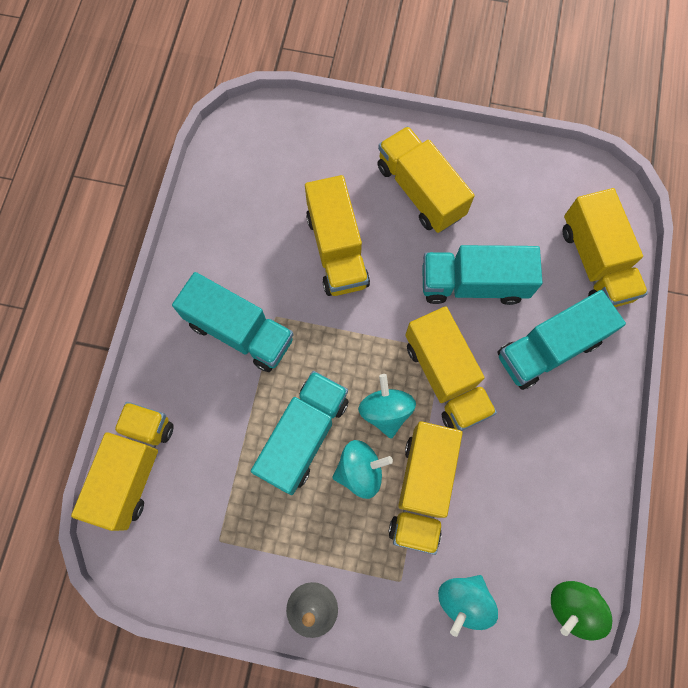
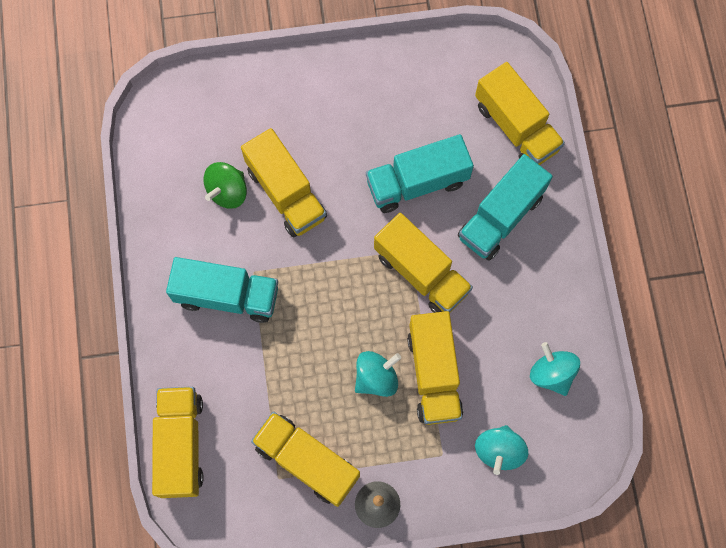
camera: 20 degrees left, 0 degrees up
(303, 436) = (317, 365): turquoise truck -> none
(385, 411) = (380, 319): turquoise spinning top -> turquoise spinning top (551, 373)
(420, 191) = (341, 114): yellow truck -> yellow truck (307, 461)
(572, 606) = (588, 423): green spinning top -> green spinning top (227, 192)

